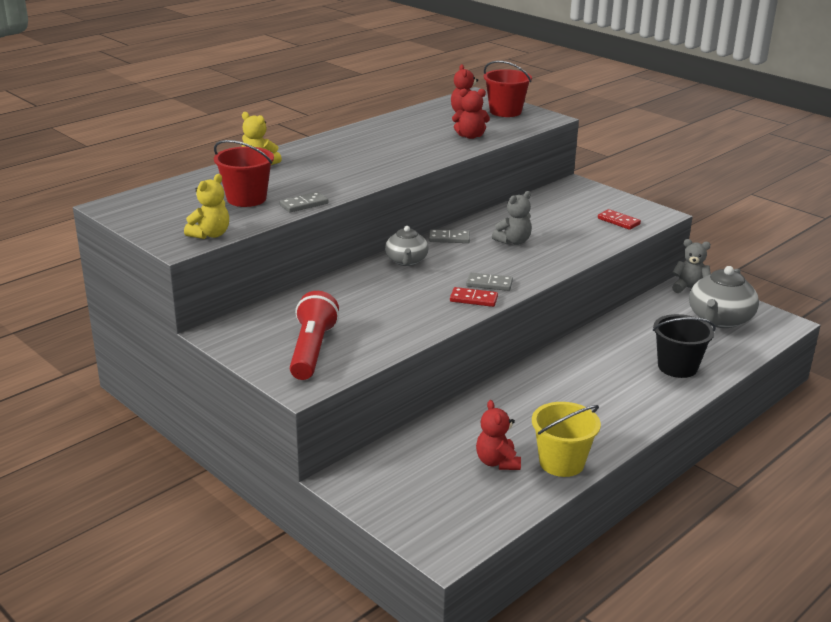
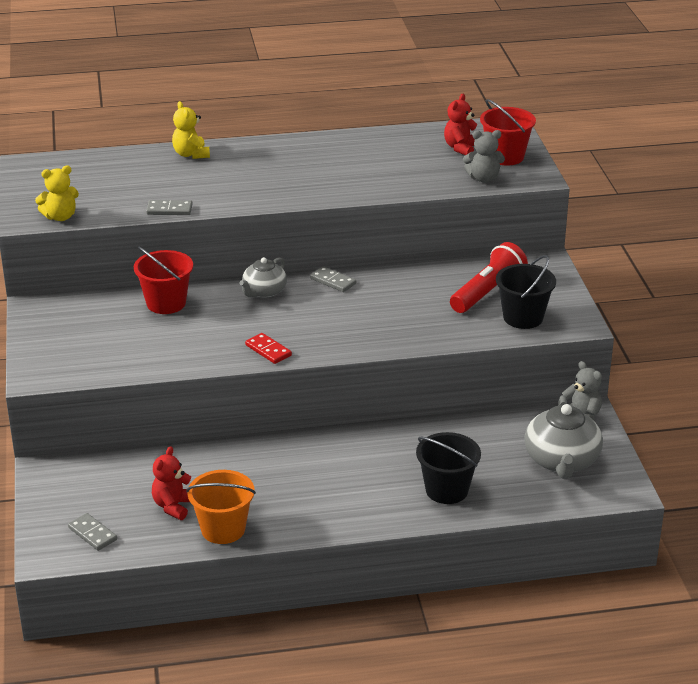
camera: 35 degrees right, 5 degrees up
(246, 199) = (133, 189): red bucket -> red bucket (166, 303)
(312, 350) = (81, 349): red flashlight -> red flashlight (487, 292)
(470, 136) = (423, 177): red teddy bear -> none
(489, 284) = (302, 340): grey domino -> grey domino (92, 534)
(513, 241) = (387, 304): grey teddy bear -> grey teddy bear (483, 178)
(561, 463) = (223, 529): yellow bucket -> orange bucket
(618, 221) = (523, 317): red domino -> black bucket
(719, 319) = (561, 461): grey teapot -> grey teapot turned 60 degrees counterclockwise

